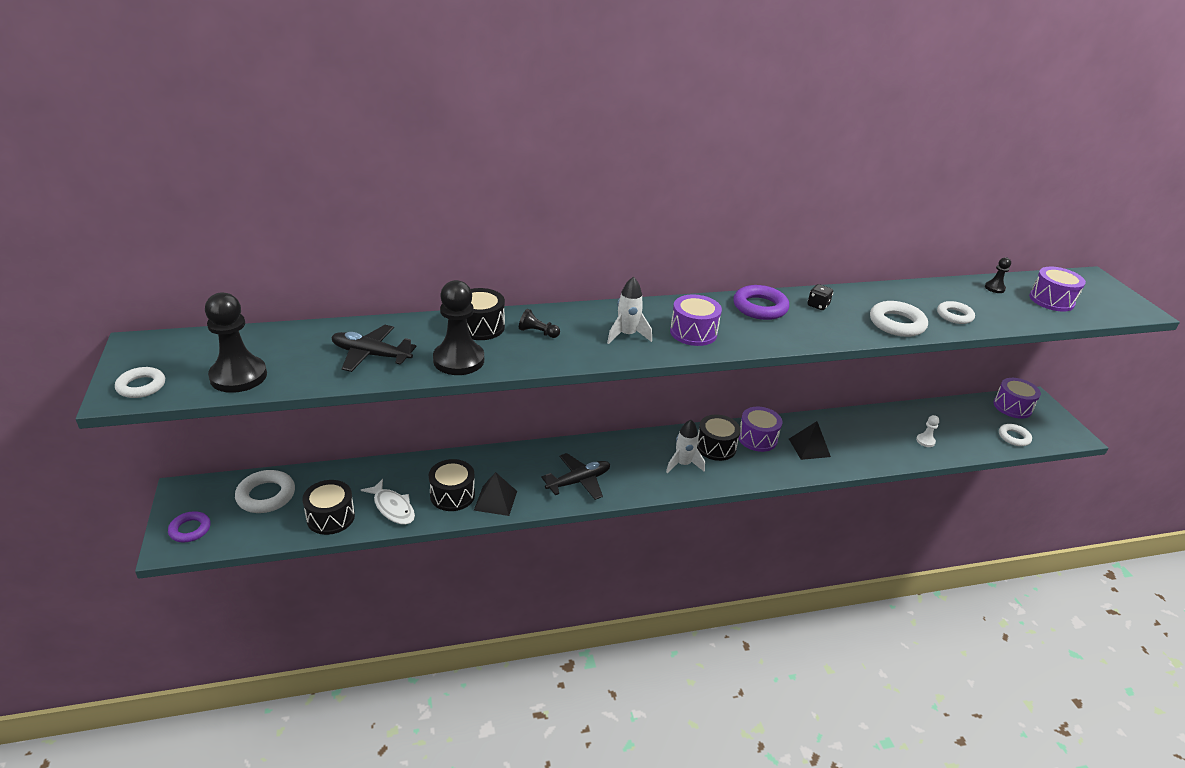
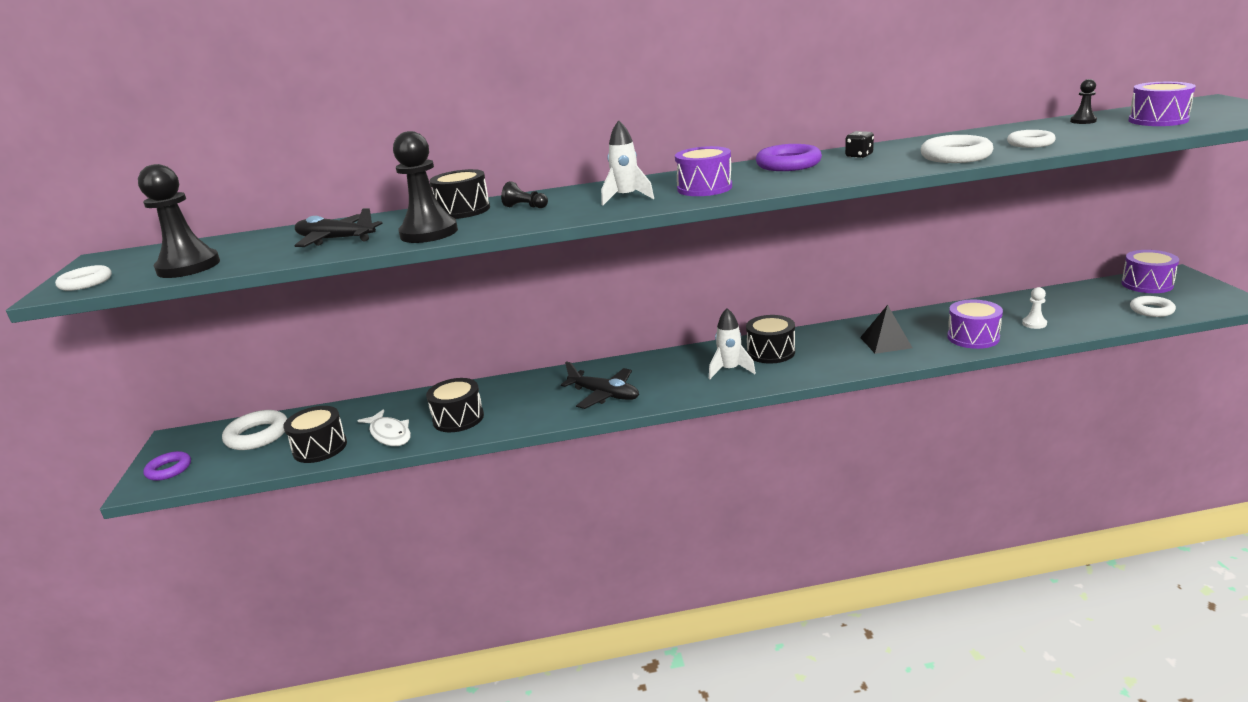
camera: 10 degrees right, 10 degrees down
(495, 500) = (505, 419): black pyramid -> none
(579, 481) = (604, 395): black plane -> black plane turned 60 degrees clockwise
(757, 438) = (822, 340): purple drum -> purple drum (973, 337)

